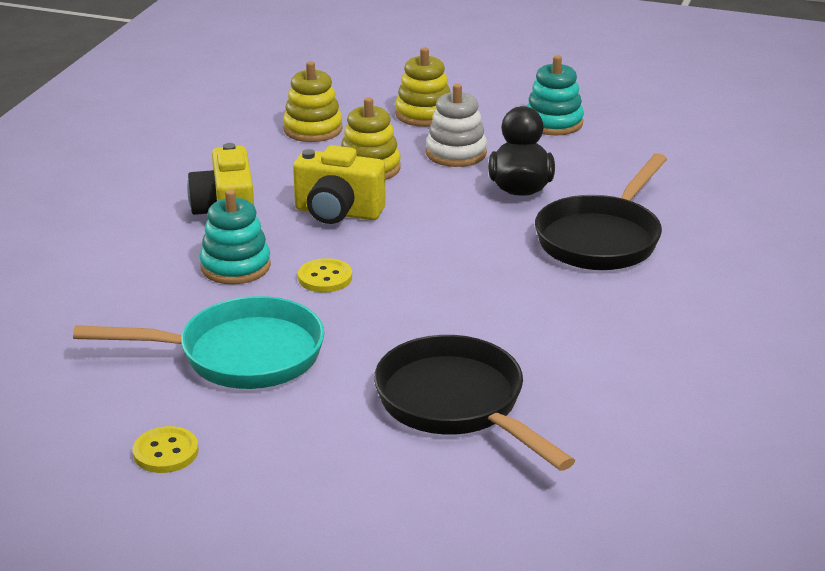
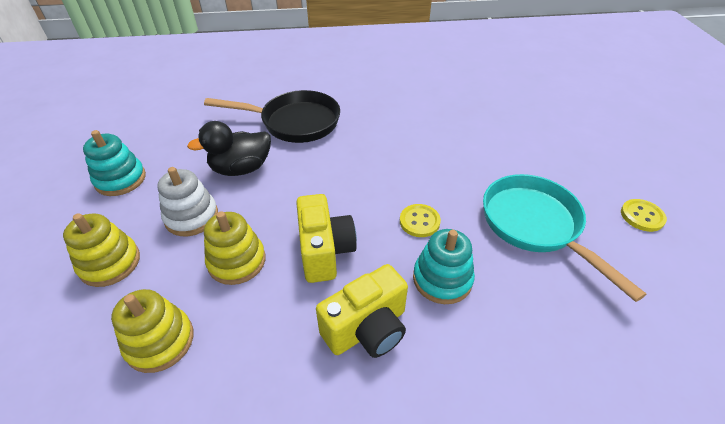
camera: 115 degrees left, 15 degrees up
(456, 404) = (492, 130): black pan -> none

